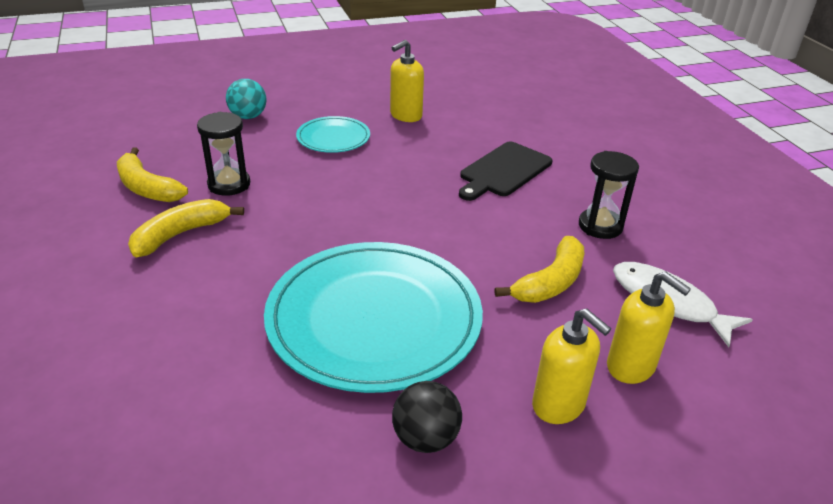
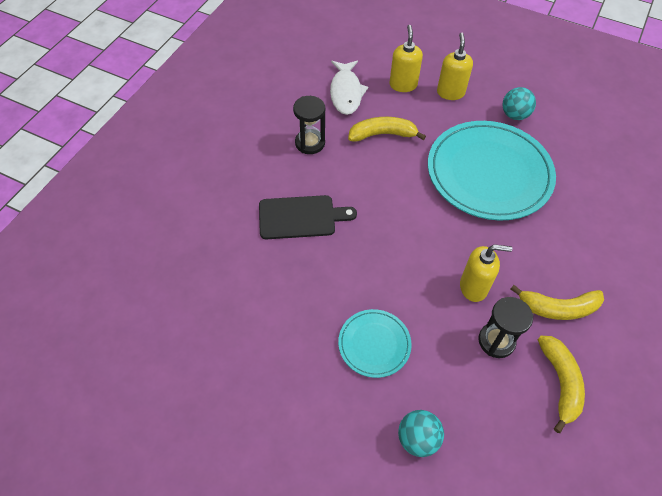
camera: 135 degrees left, 20 degrees up
(405, 116) = (287, 331): yellow soap dispenser -> yellow soap dispenser (473, 287)
(425, 438) = (514, 115): black ball -> turquoise ball

